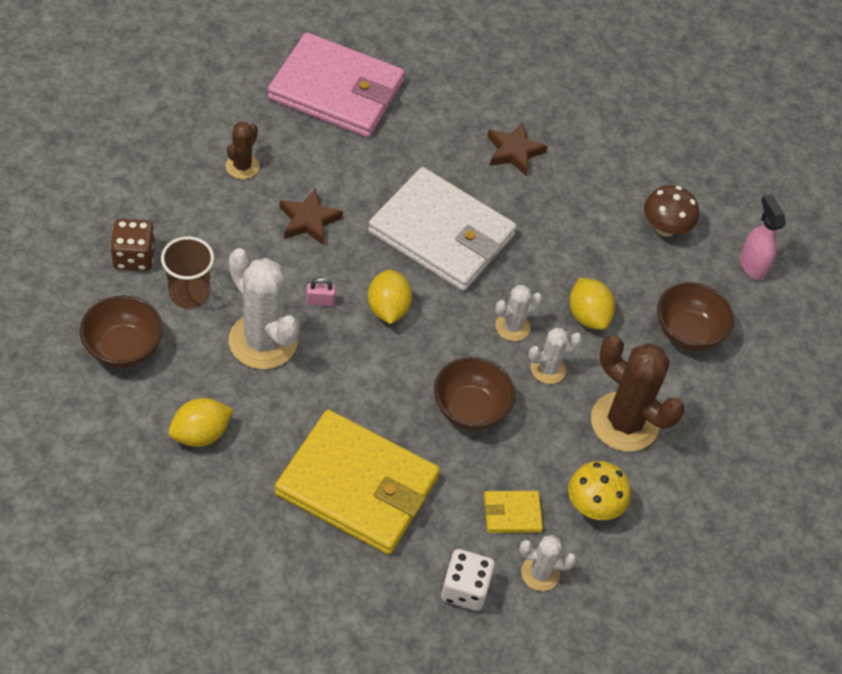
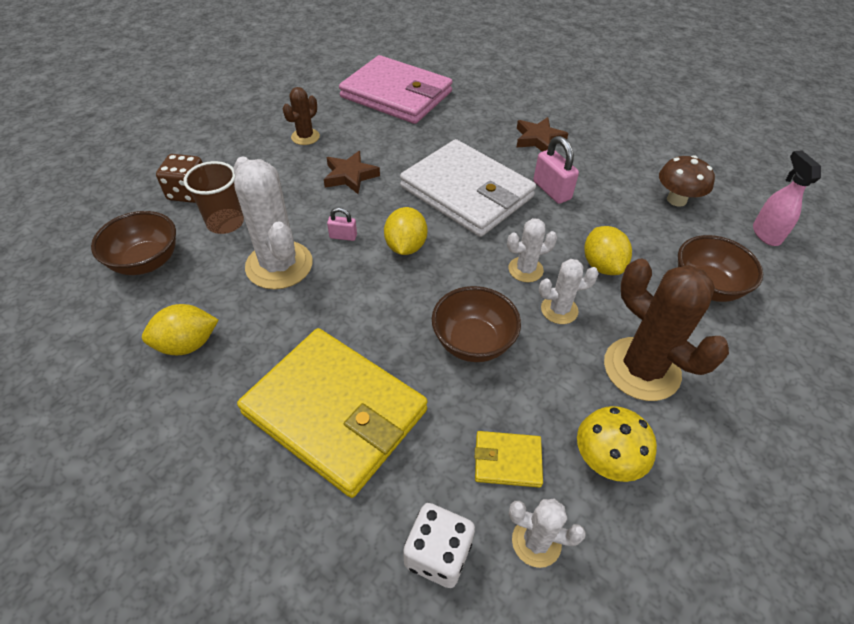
camera: 15 degrees right, 5 degrees down
(533, 225) = (551, 190): none -> pink padlock

